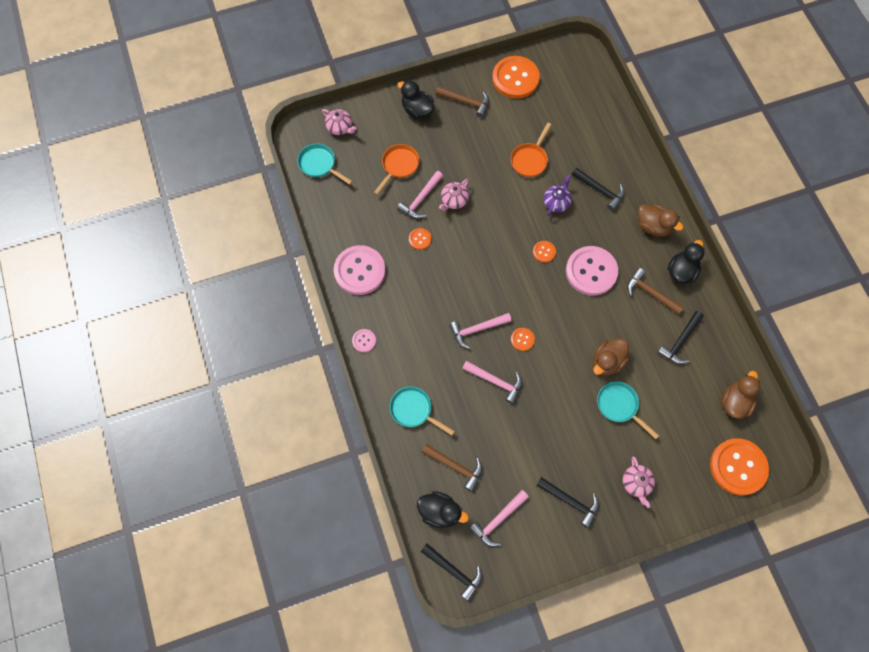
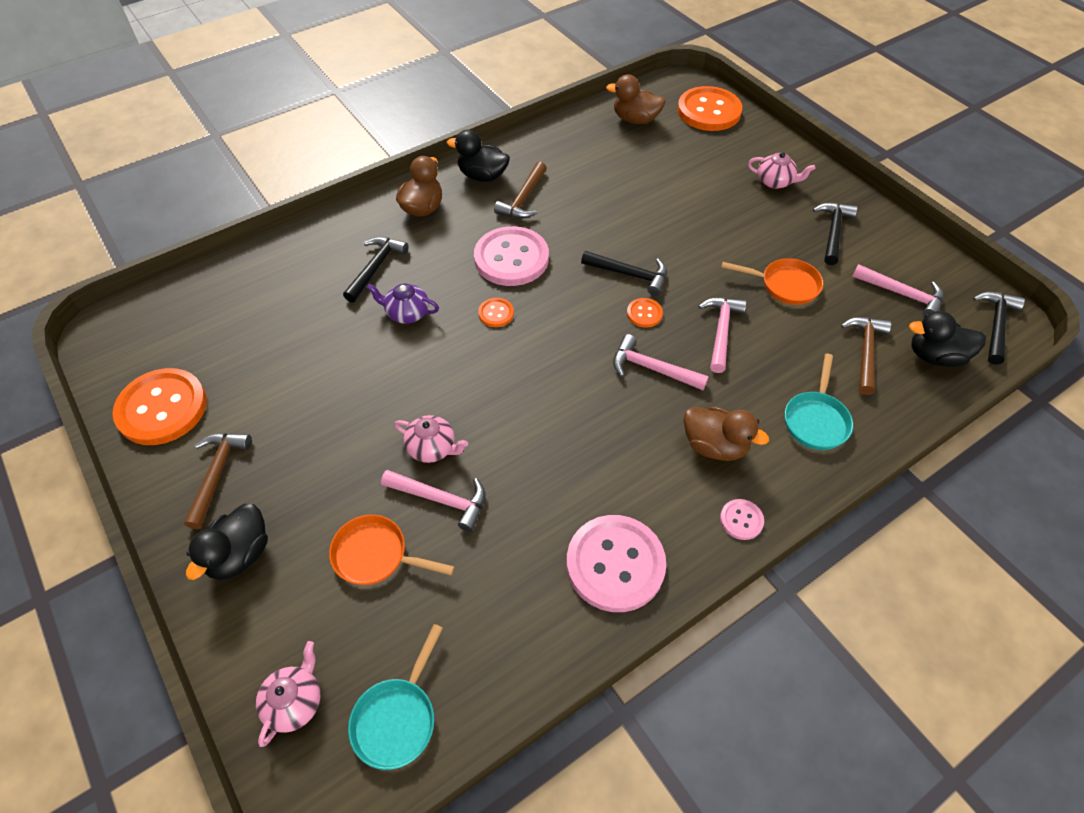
camera: 105 degrees left, 15 degrees down
(420, 239) = (522, 482): orange button -> none
(440, 512) = (935, 356): black duck -> black duck turned 90 degrees counterclockwise
(477, 329) = (652, 369): pink hammer -> pink hammer turned 150 degrees clockwise
(530, 159) = (333, 358): orange pan -> orange pan (784, 285)
(607, 362) = (637, 225): brown duck -> brown duck (714, 446)
(619, 406) = (689, 207): turquoise pan -> none
(636, 483) = (775, 181): pink teapot -> pink teapot turned 45 degrees clockwise
(680, 341) = (580, 167): black hammer -> black hammer (629, 275)

